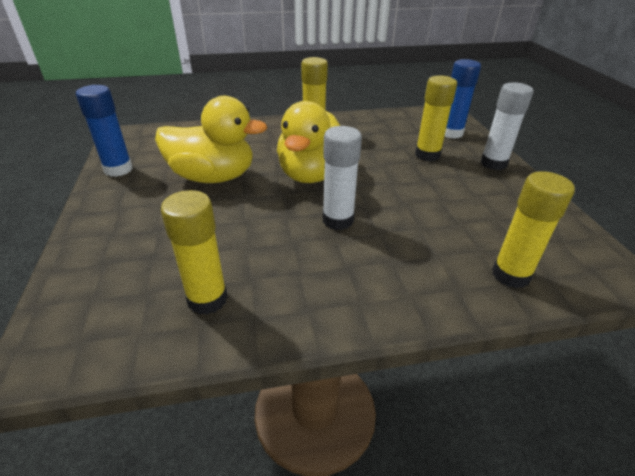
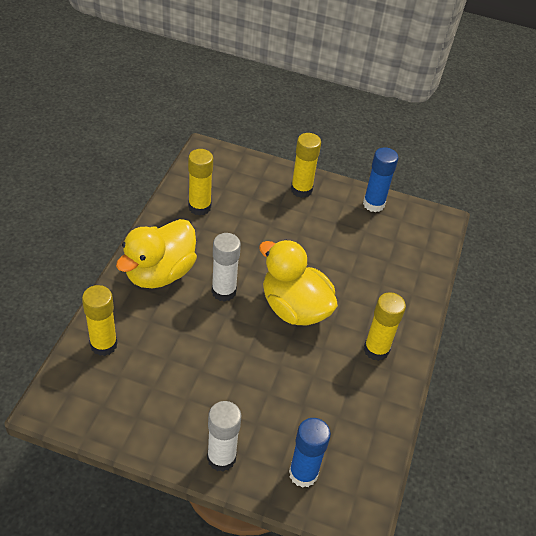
camera: 115 degrees right, 10 degrees up
(213, 177) = (329, 249): yellow duck -> yellow duck (160, 273)
(427, 155) = (272, 413): yellow glue stick -> yellow glue stick (301, 190)

